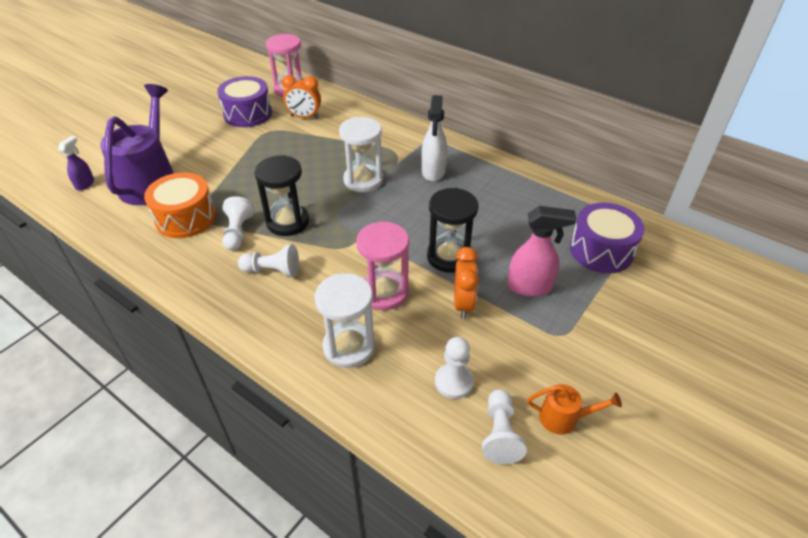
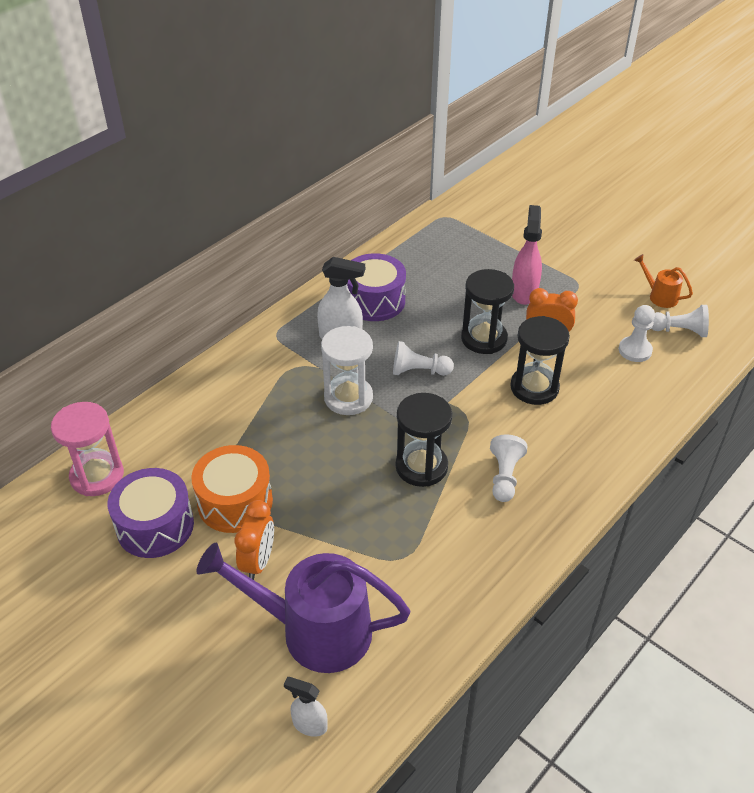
camera: 85 degrees left, 0 degrees up
(85, 184) = (309, 724): purple spray bottle -> white spray bottle
(185, 218) = (406, 573): orange drum -> orange drum (235, 502)
(238, 232) = (438, 514): white pawn -> white pawn (419, 371)
(304, 117) = (184, 456): orange clock -> orange clock (258, 562)
(349, 346) = (605, 415): white hourglass -> none
(384, 292) = (534, 387): pink hourglass -> black hourglass
(564, 418) = (659, 296): orange watering can -> orange watering can turned 60 degrees counterclockwise
(601, 250) = (477, 243): purple drum -> purple drum (374, 301)

